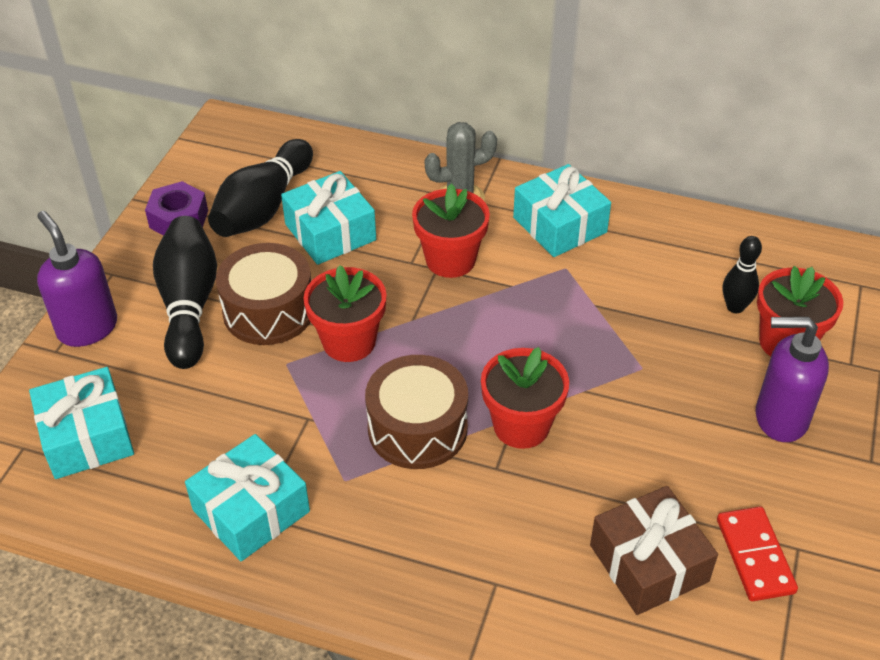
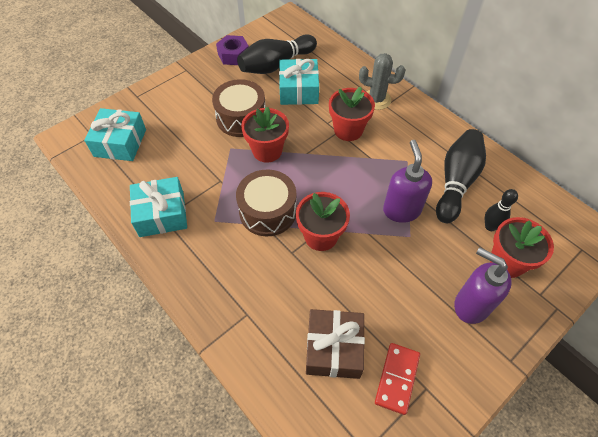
camera: 30 degrees right, 10 degrees up
(87, 328) = (157, 91): purple soap dispenser -> purple soap dispenser (401, 210)
(189, 304) = (208, 99): black bowling pin -> black bowling pin (456, 182)
(559, 225) = (420, 135): turquoise gift -> none

